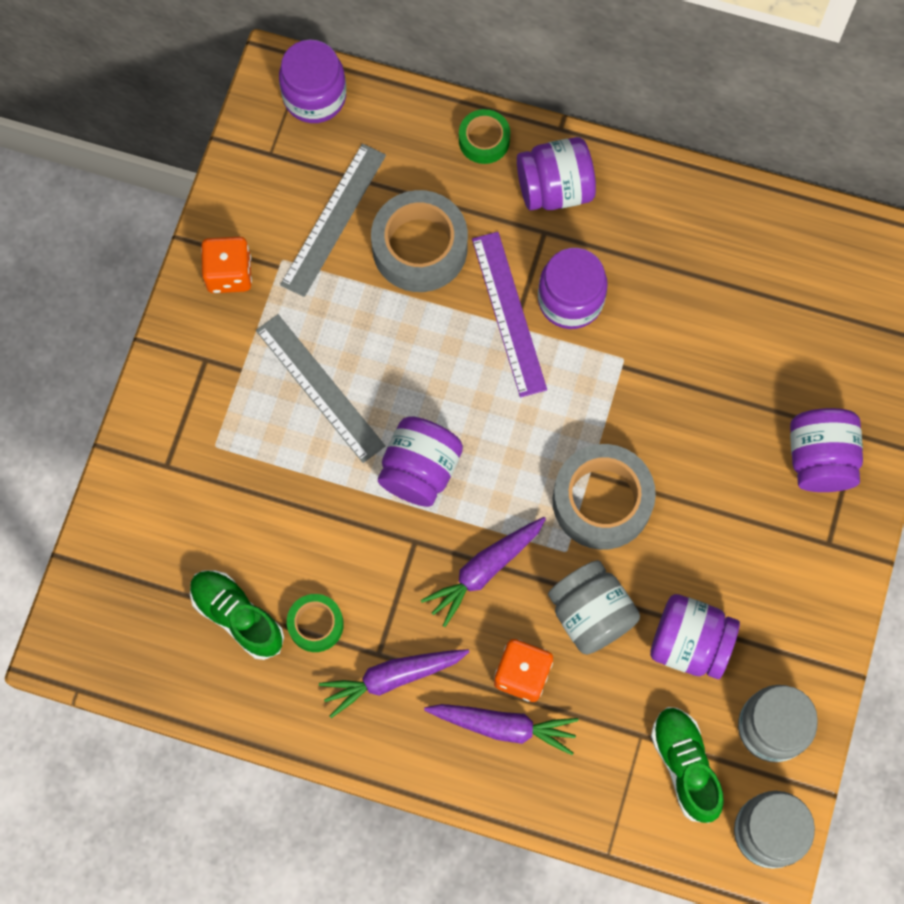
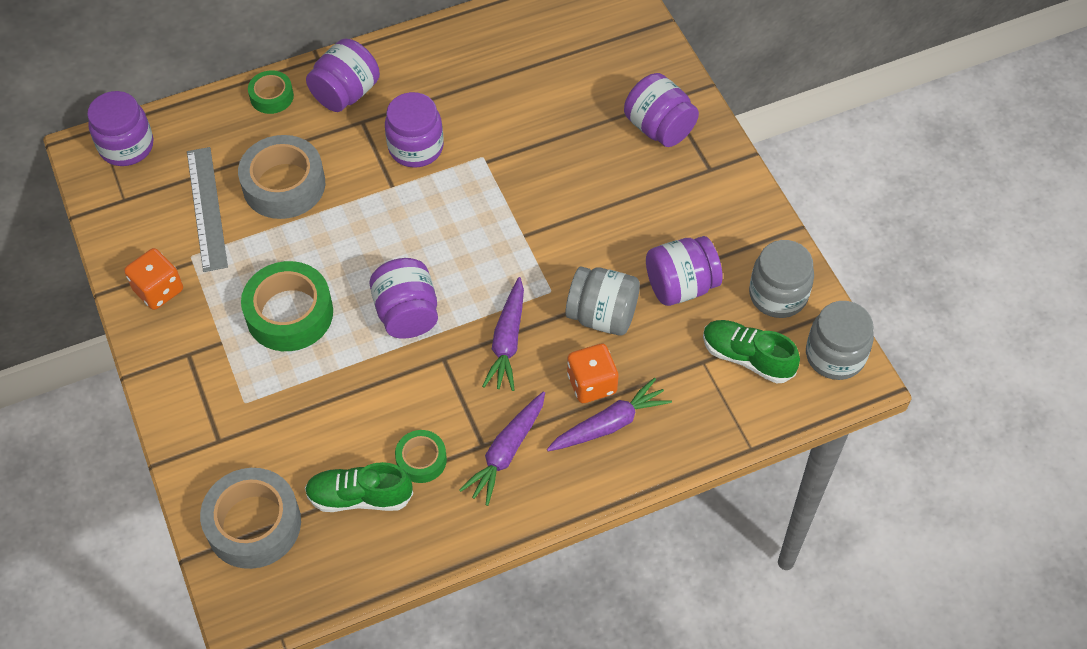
camera: 40 degrees left, 15 degrees down
(320, 387) = (289, 313): grey ruler -> green tape
(509, 313) = (382, 182): purple ruler -> none
(602, 501) = (546, 246): grey tape -> grey tape (253, 524)

